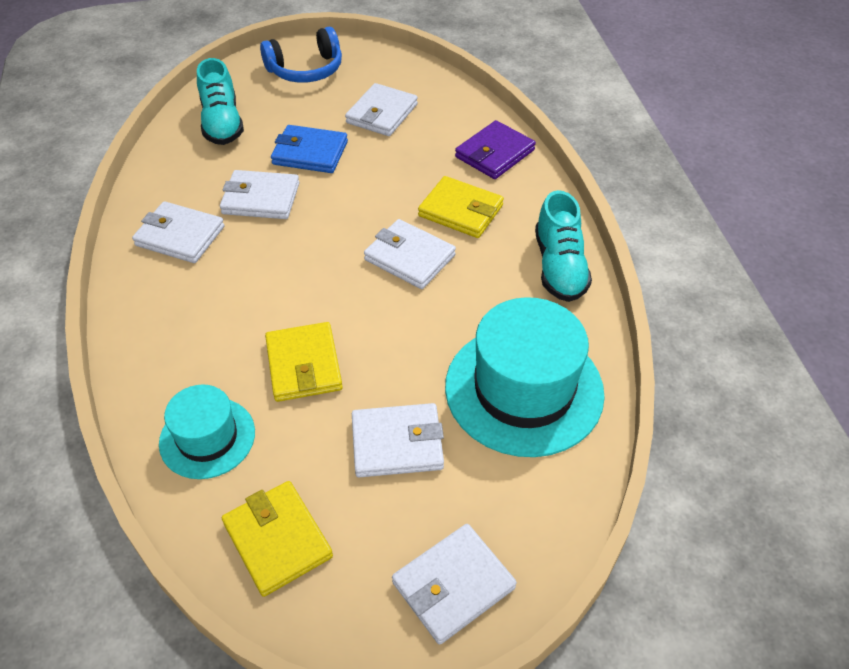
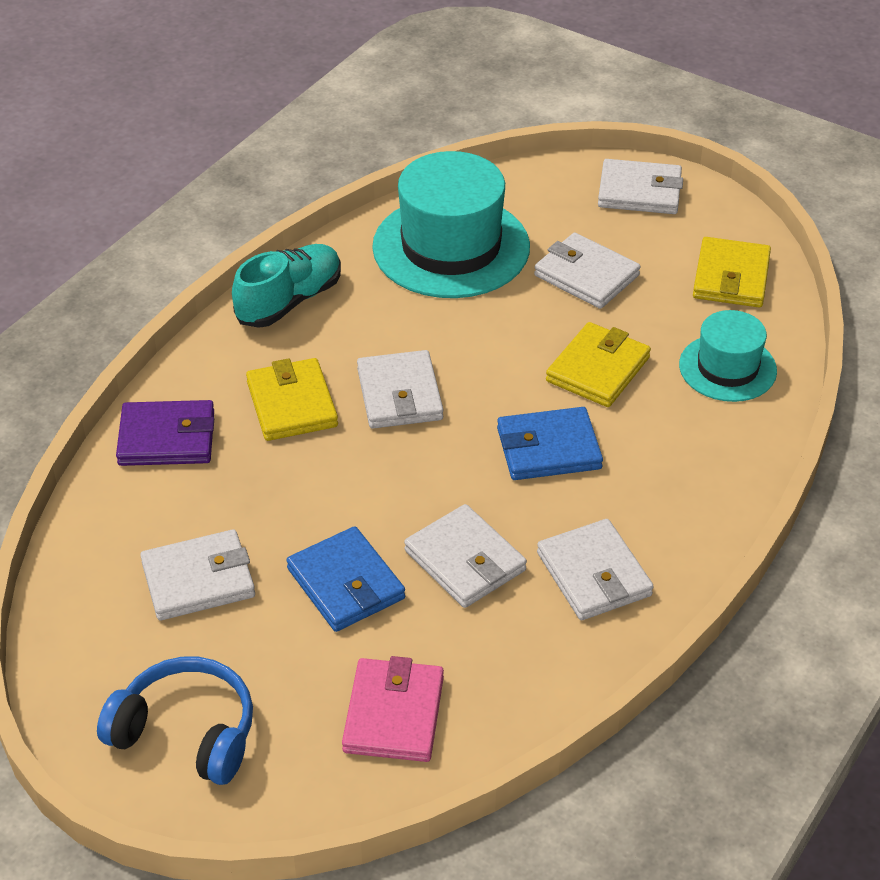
camera: 135 degrees left, 5 degrees down
(222, 123) = (394, 714): turquoise shoe -> pink wallet
(279, 287) = (548, 448): none -> blue wallet

